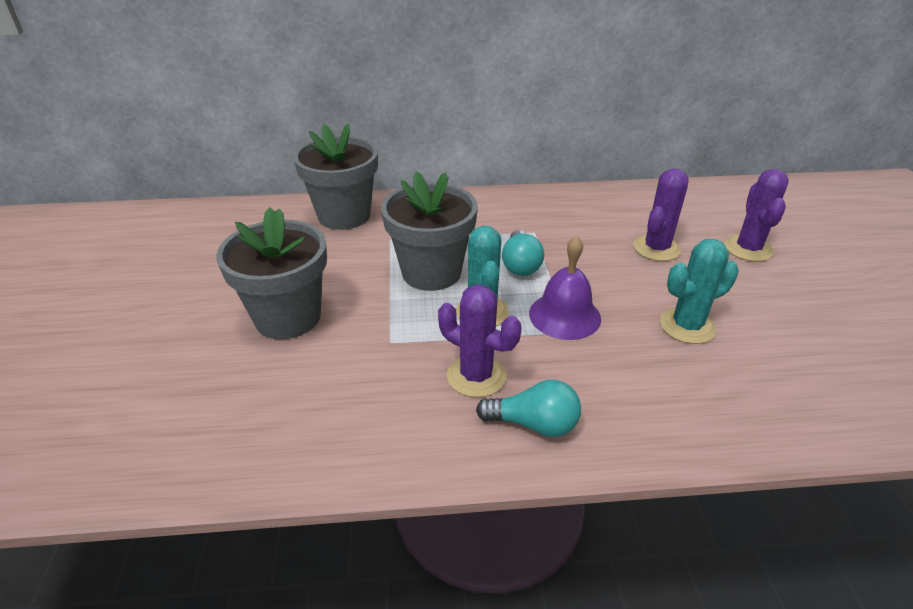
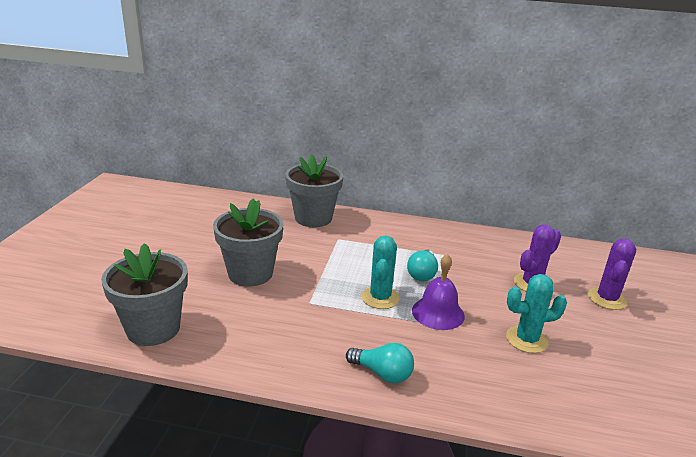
camera: 15 degrees right, 10 degrees down
(431, 272) = (356, 266): grey flower pot -> grey flower pot (153, 328)
(476, 376) = (357, 336): purple cactus -> none

